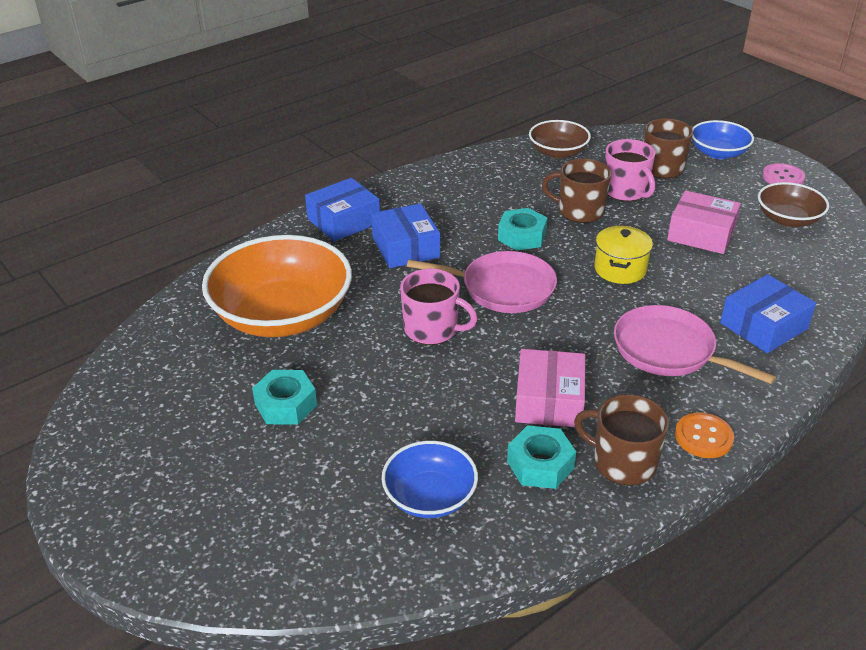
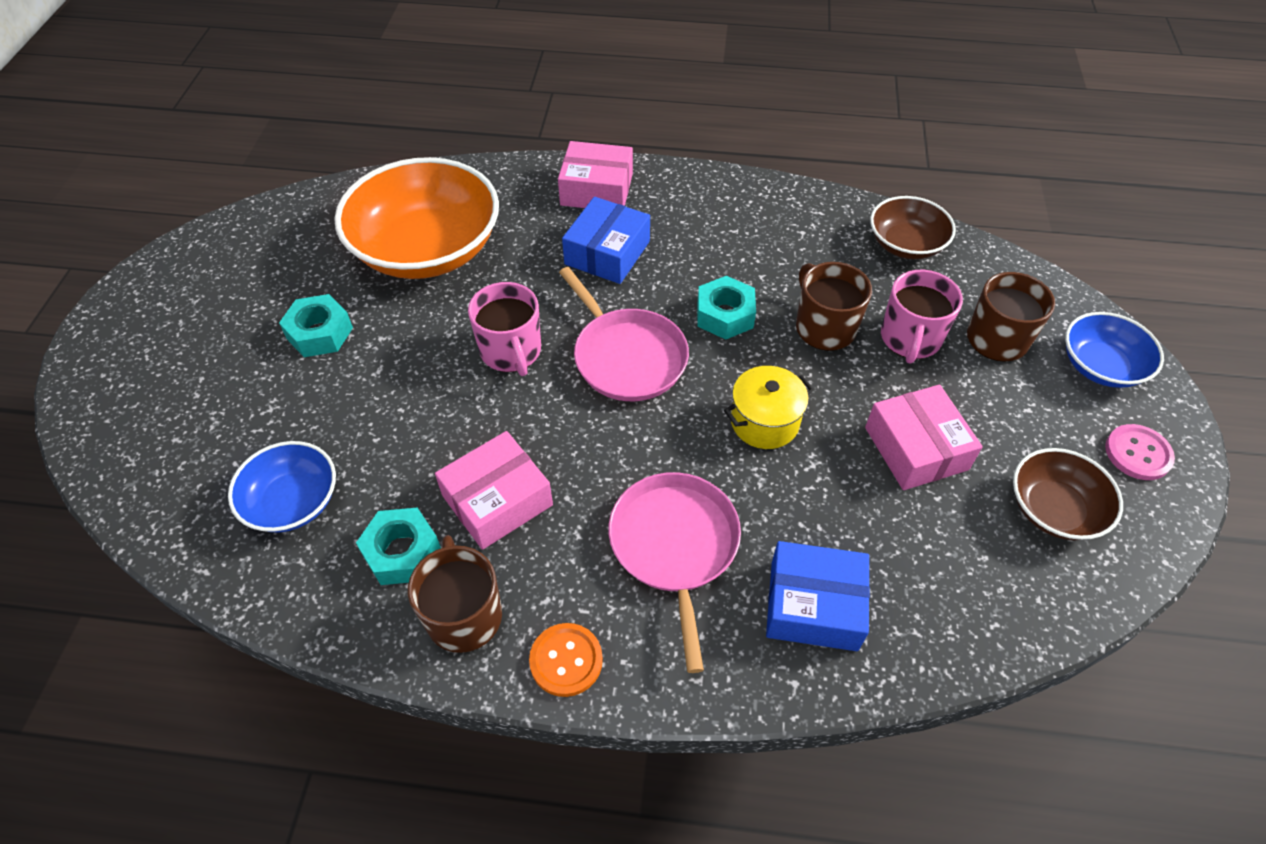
camera: 45 degrees right, 15 degrees up
(343, 221) = (596, 189): blue box -> pink box

